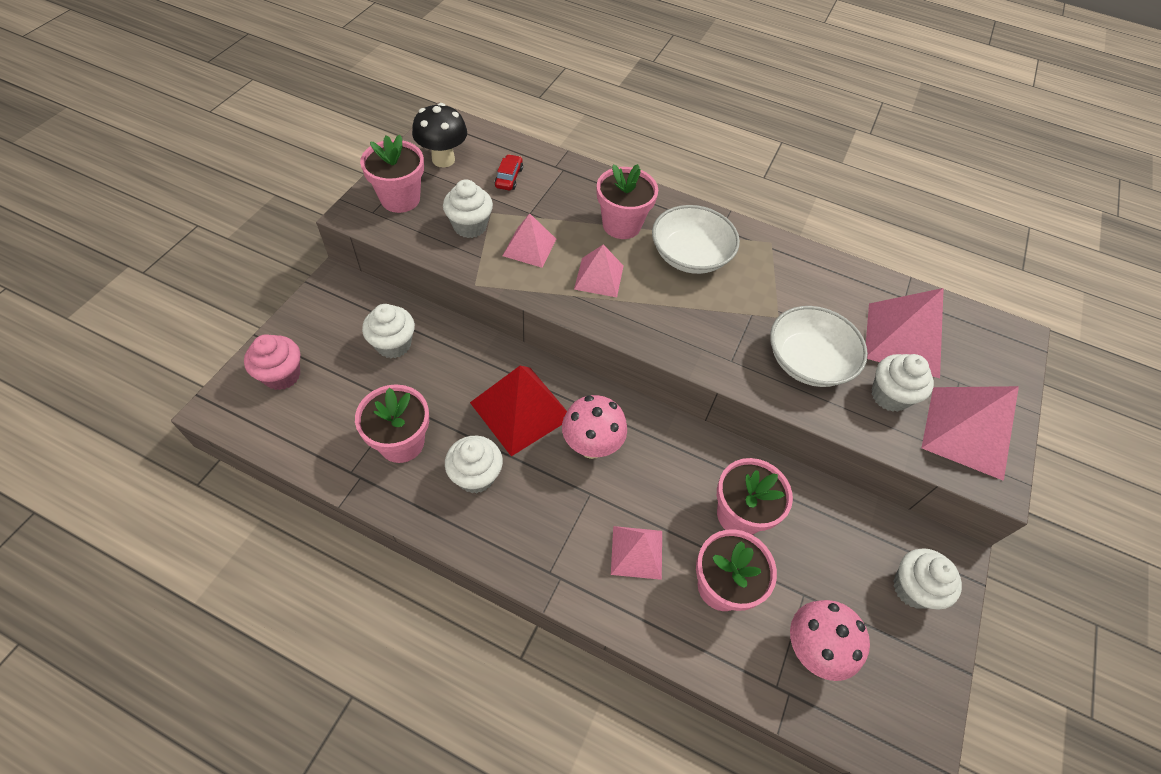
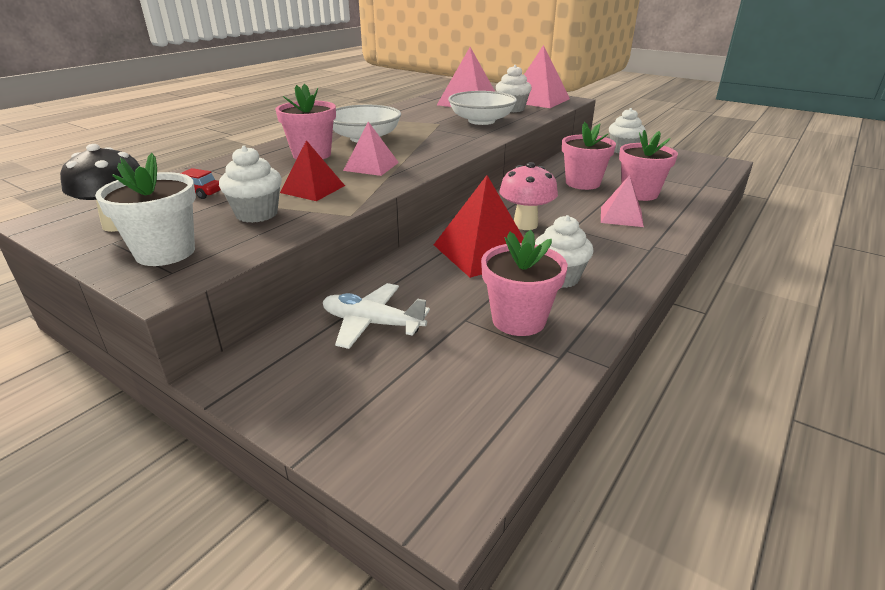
camera: 75 degrees left, 25 degrees down
(282, 375) = (392, 425): pink cupcake -> none
(393, 344) = (372, 323): white cupcake -> white plane
(400, 199) = (165, 252): pink flower pot -> white flower pot
(529, 247) = (312, 189): pink pyramid -> red pyramid
(811, 649) = (673, 176): pink mushroom -> none

